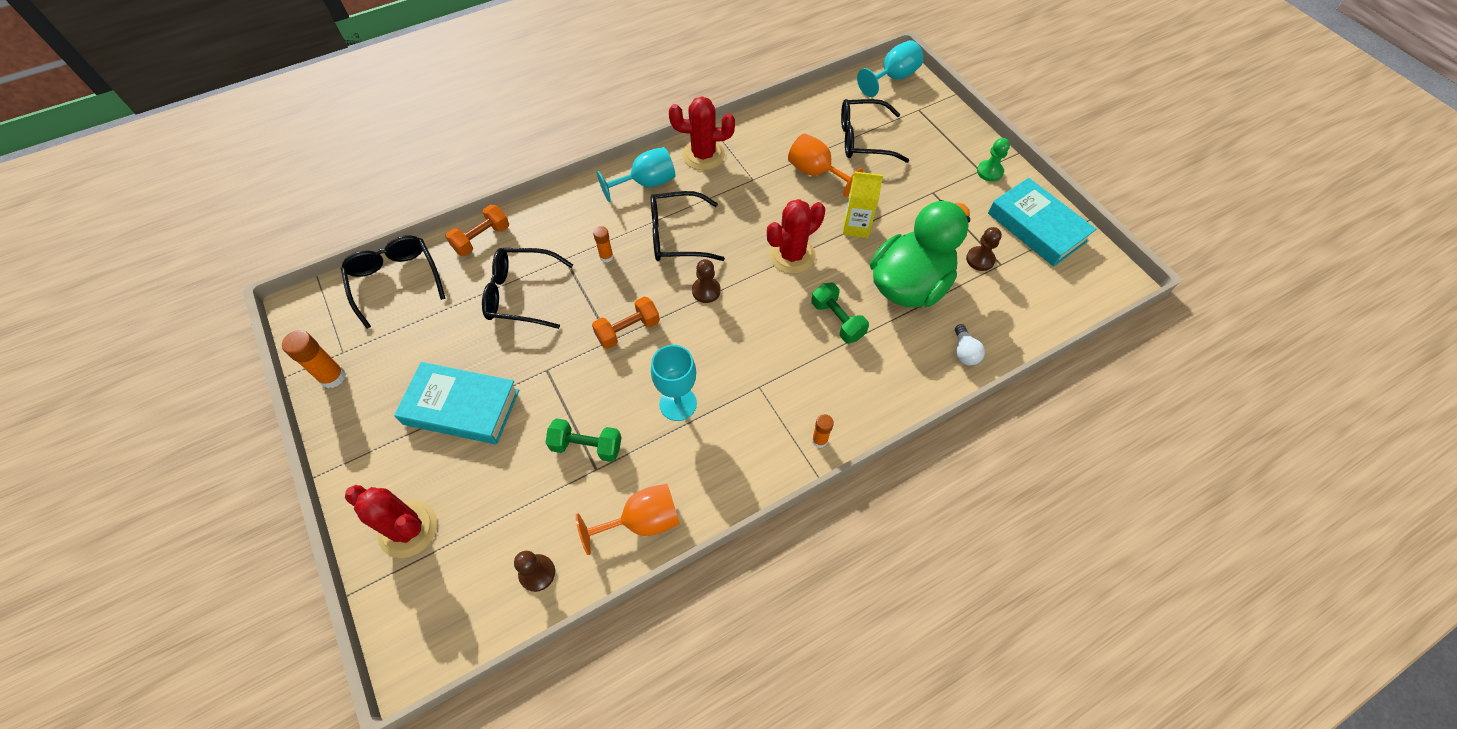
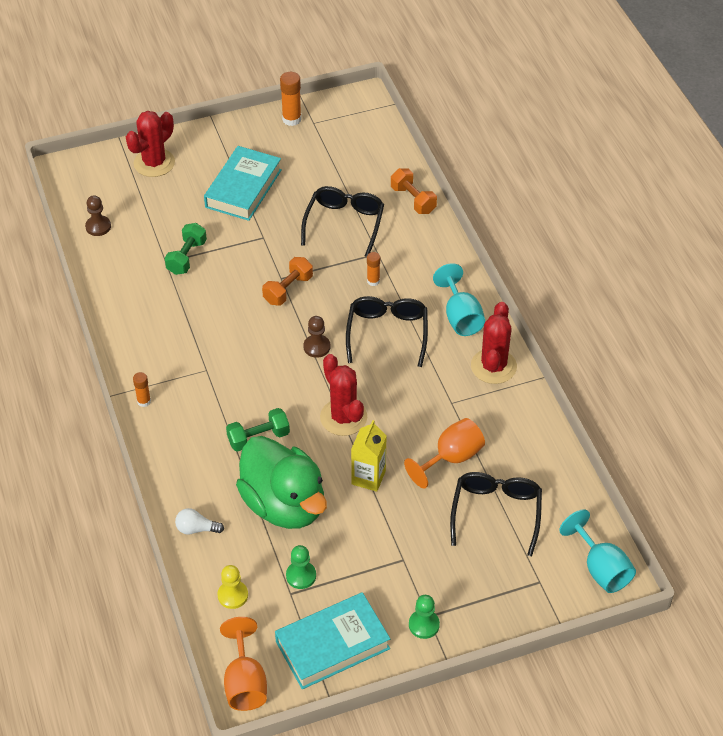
camera: 100 degrees right, 10 degrees down
(395, 281) = (378, 148): black glasses -> none
(628, 330) = (288, 289): orange dumbbell -> orange dumbbell turned 60 degrees clockwise
(642, 521) = (115, 284): orange goblet -> orange goblet (245, 682)
(678, 404) = (206, 315): turquoise goblet -> none
(980, 259) = (301, 576): brown pawn -> green pawn
(1023, 307) = (233, 595): none -> yellow pawn

